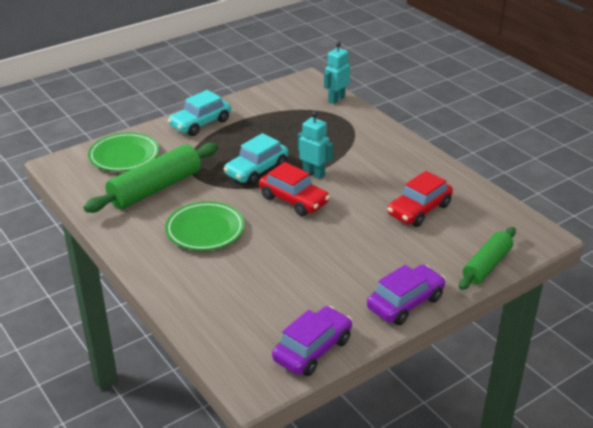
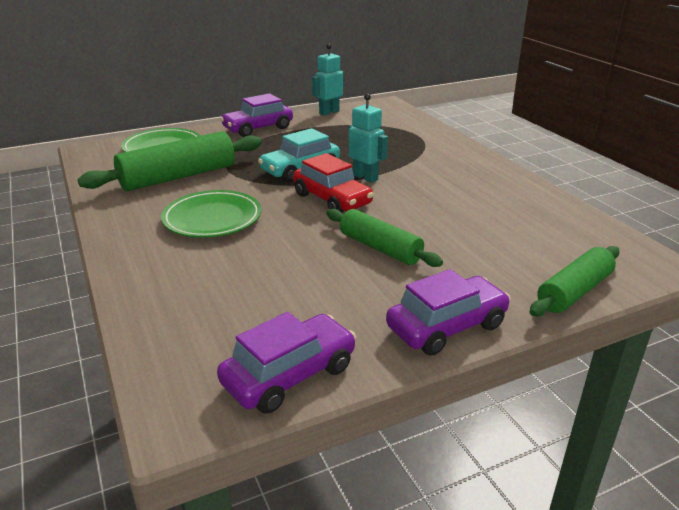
camera: 10 degrees right, 5 degrees down
(200, 123) = (258, 128): turquoise car -> purple car
(336, 99) = (412, 119): turquoise robot -> turquoise robot (329, 112)
(344, 243) = (380, 248): none -> green rolling pin
(419, 210) = (487, 222): red car -> none

